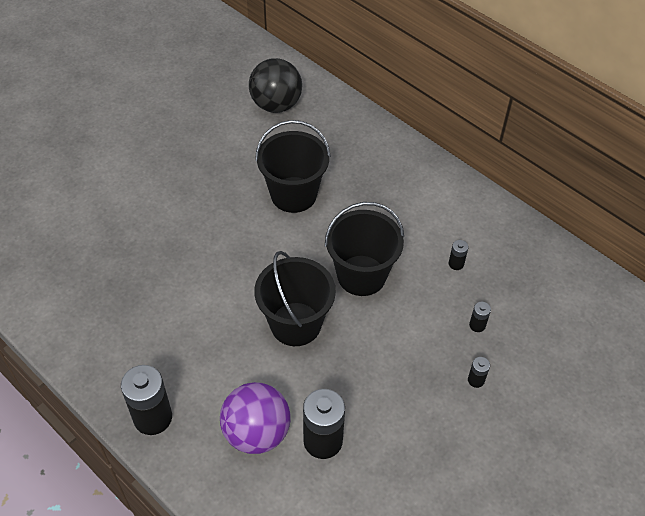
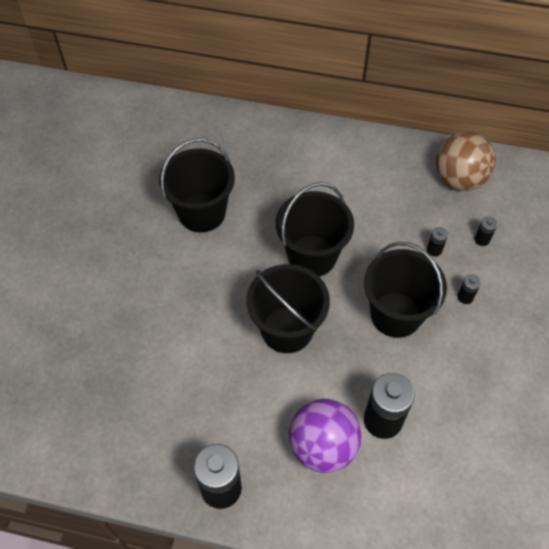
camera: 30 degrees left, 5 degrees up
(276, 105) = (126, 137): black ball -> none
(400, 361) = (396, 314): none -> black bucket
(456, 264) = (381, 206): black battery -> black battery (482, 240)
(549, 276) = (459, 179): none -> brown ball

